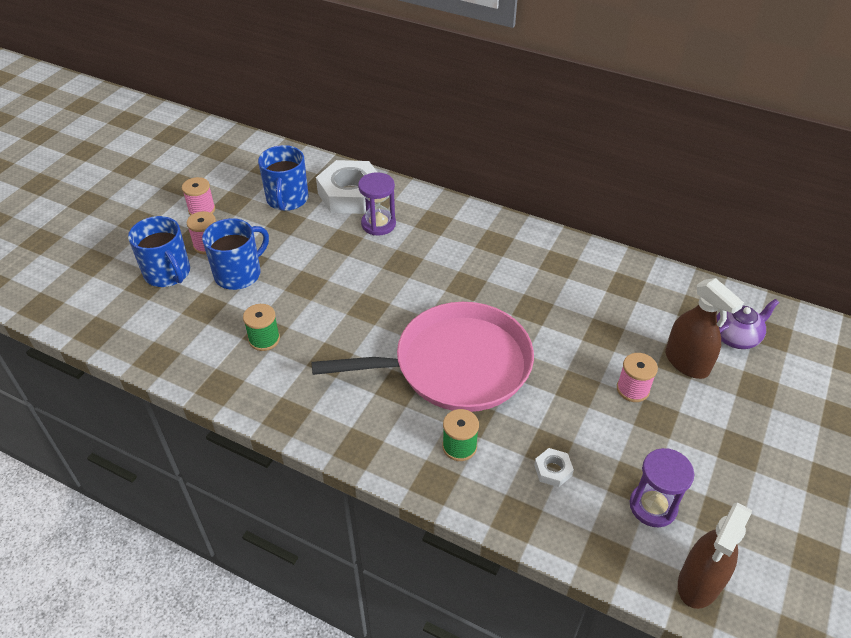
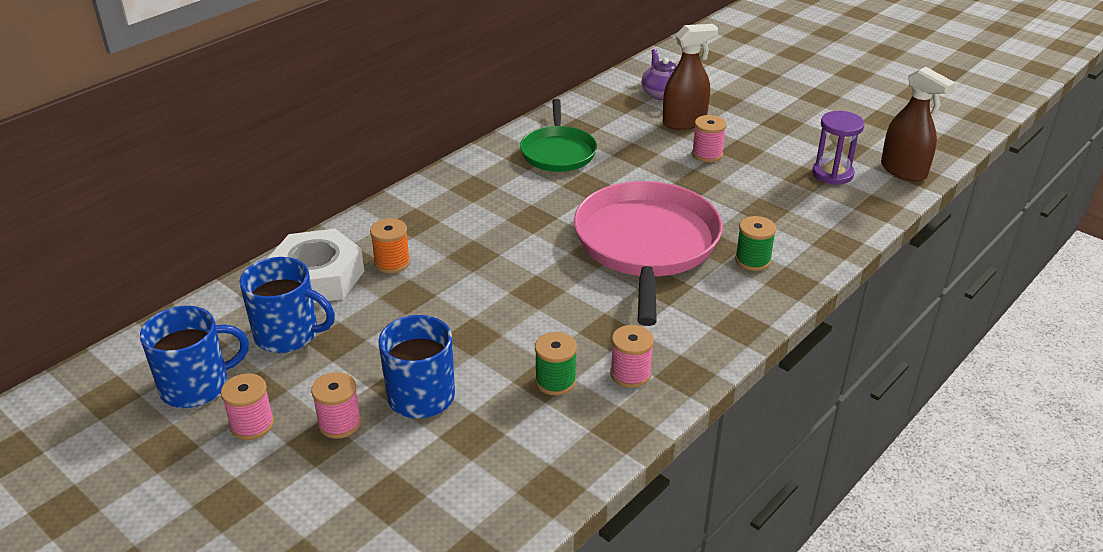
camera: 75 degrees left, 10 degrees down
(168, 273) = (379, 470): blue mug -> blue mug (197, 386)
(280, 381) = (630, 374): none -> pink spool
(378, 224) = (392, 263): purple hourglass -> orange spool
(553, 470) = (789, 214): white nut -> none
(577, 281) = (558, 152): none -> green pan

